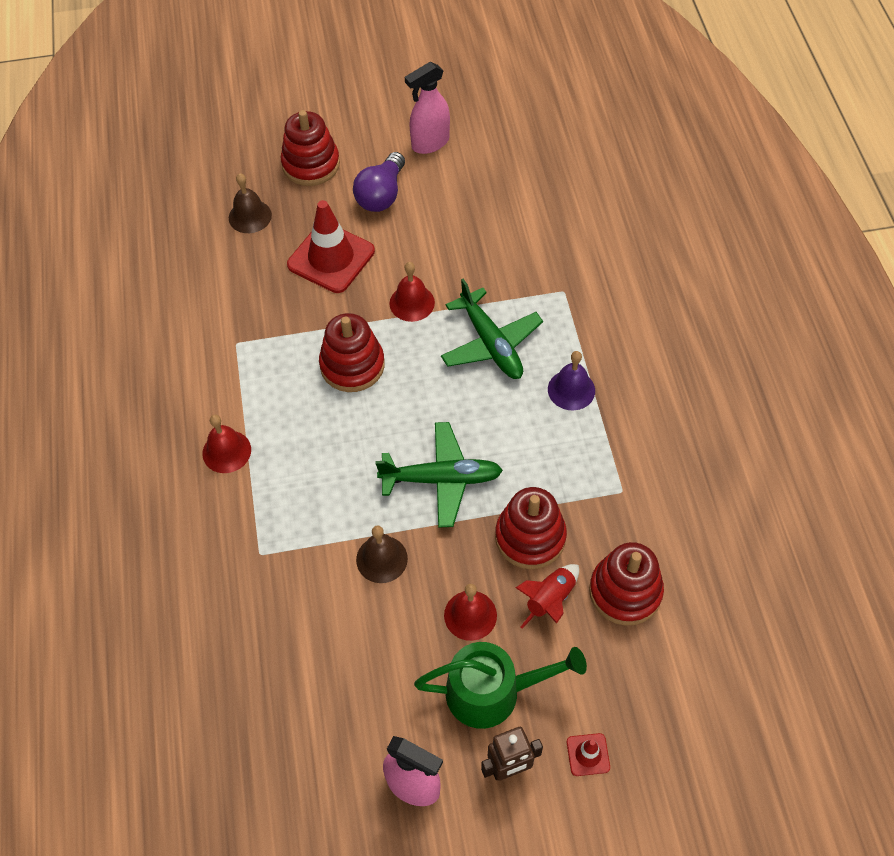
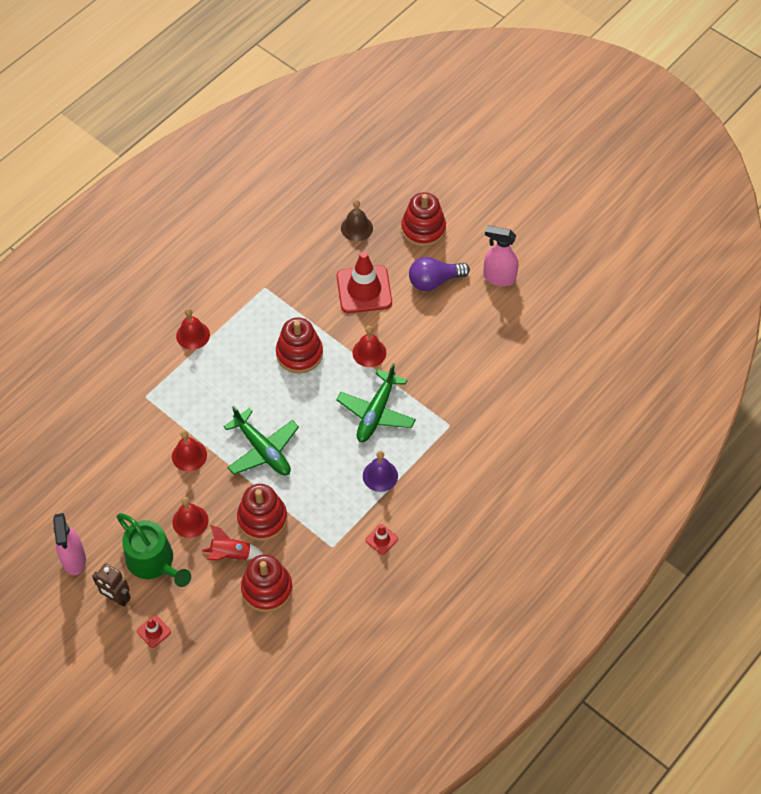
camera: 50 degrees right, 0 degrees up
(381, 559) = (189, 455): brown bell -> red bell
(651, 439) = (381, 539): none -> red traffic cone

